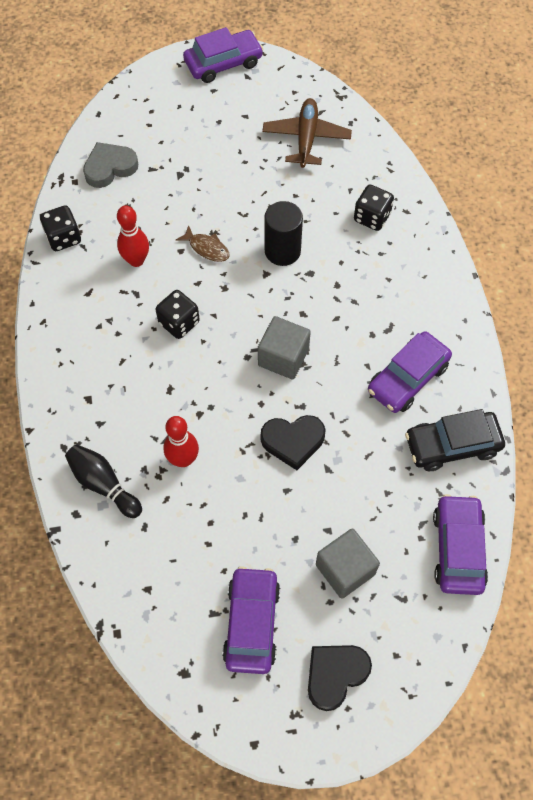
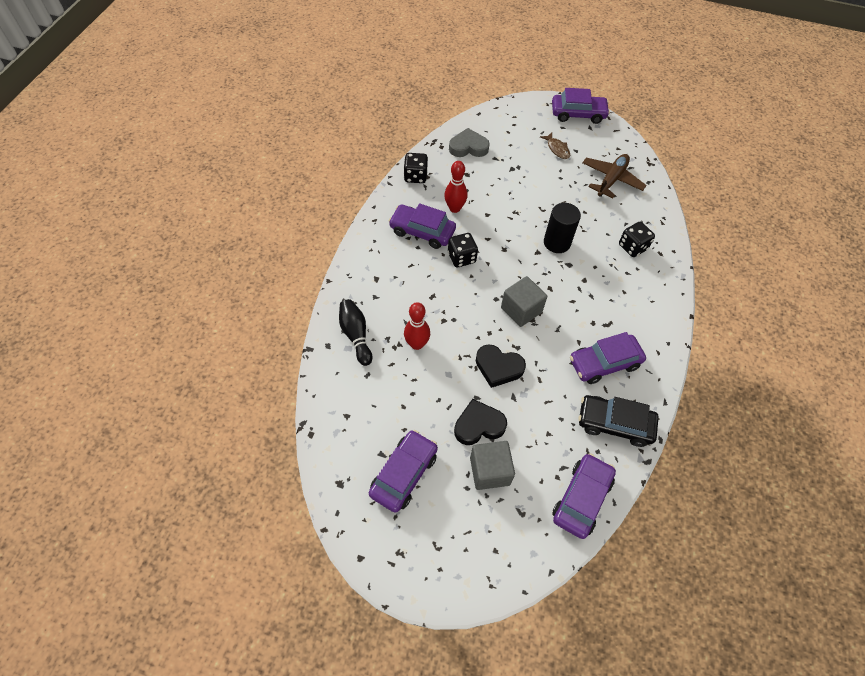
camera: 25 degrees right, 5 degrees down
(112, 310) = (422, 231): none -> purple car
(207, 248) = (505, 220): brown fish -> brown fish (557, 149)
(335, 675) = (443, 540): black heart -> black heart (478, 425)

